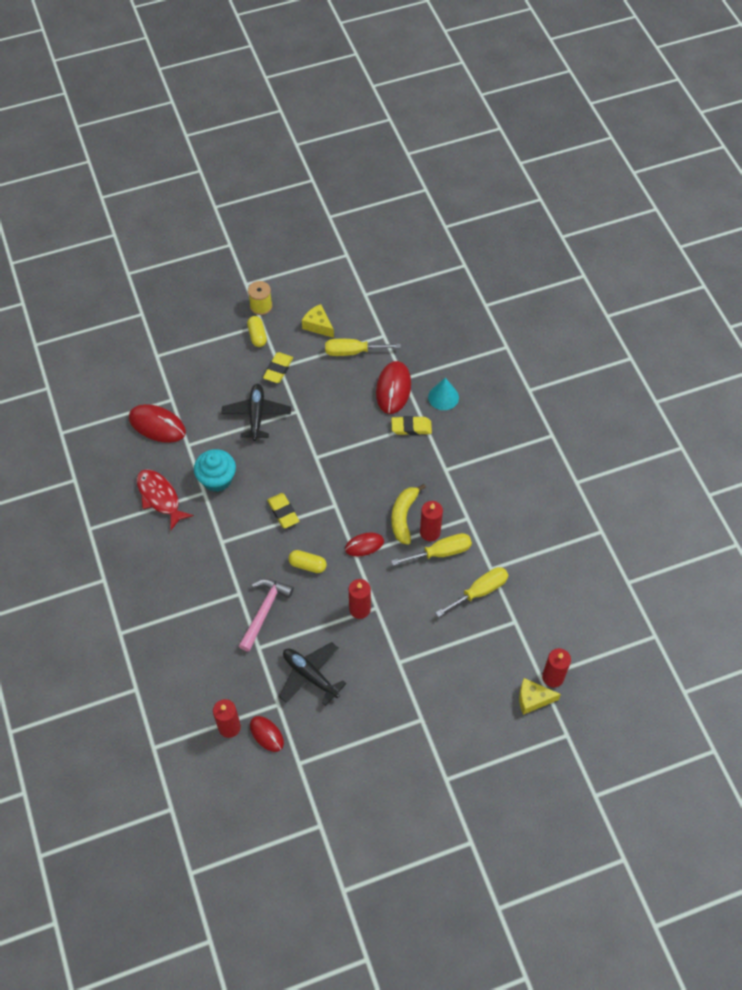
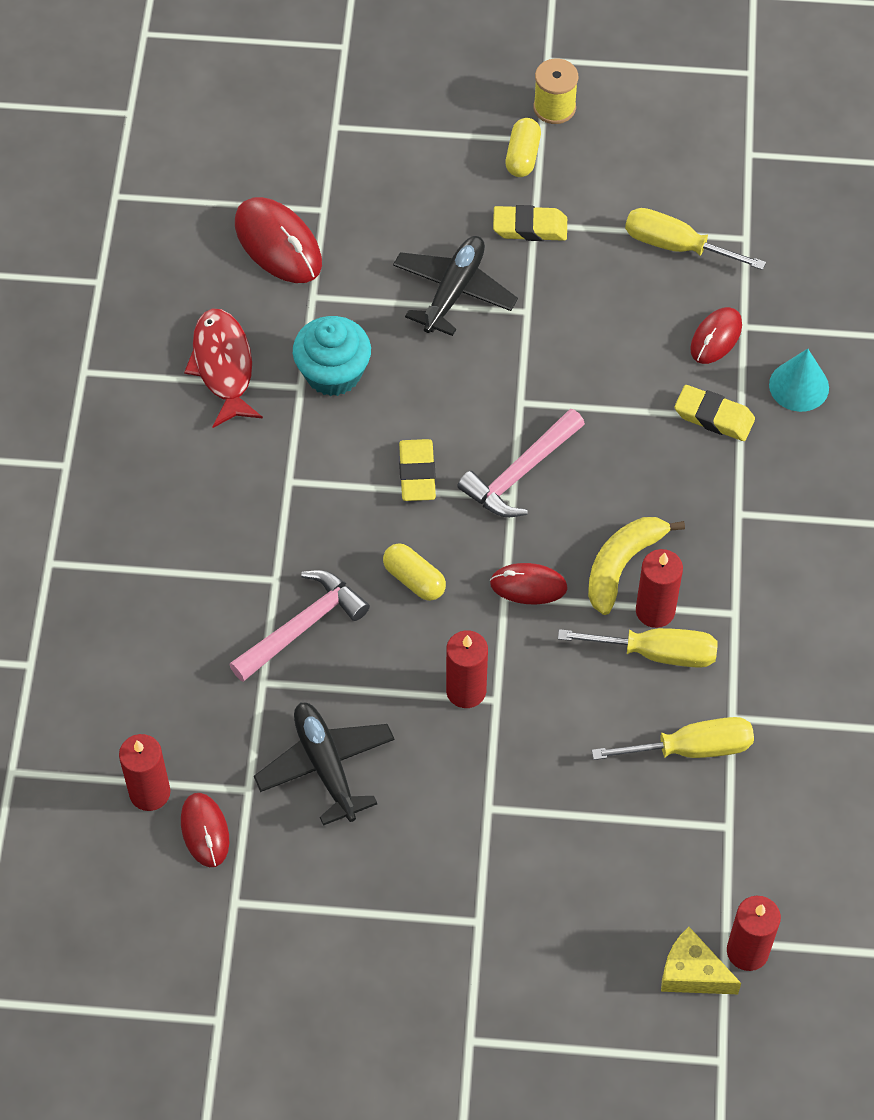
camera: 25 degrees right, 0 degrees up
(278, 369) = (530, 228): yellow eraser -> yellow eraser turned 45 degrees clockwise
(318, 325) = (638, 178): yellow cheese -> none
(333, 492) = (520, 473): none -> pink hammer
(393, 389) = (716, 337): red mouse -> red mouse, size x0.62

